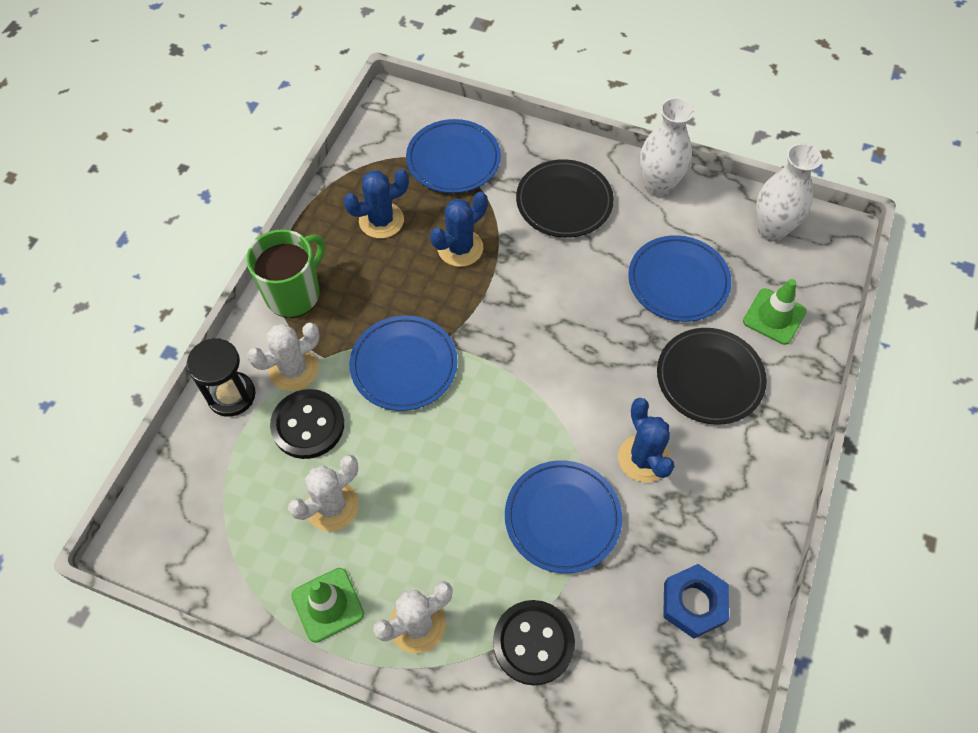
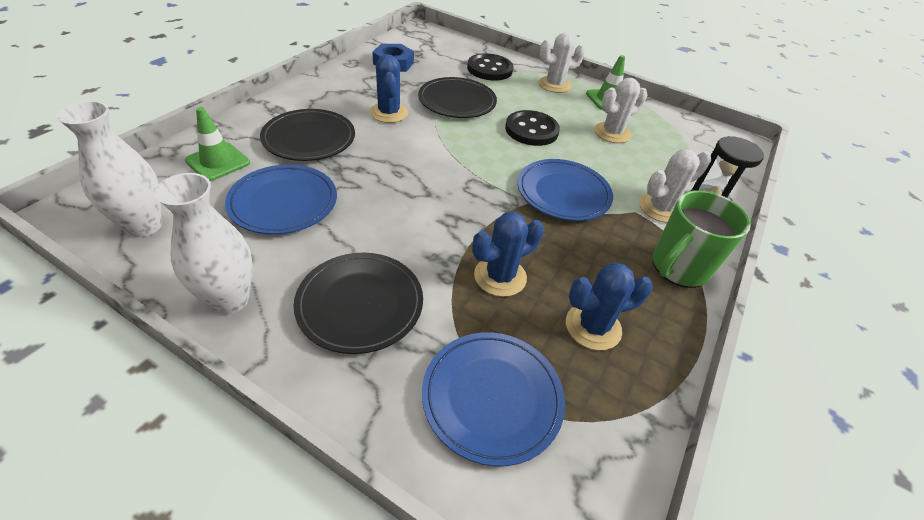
camera: 175 degrees left, 15 degrees down
(308, 425) = (639, 173): black button -> black button (531, 130)
(562, 518) = (457, 101): blue plate -> black plate

